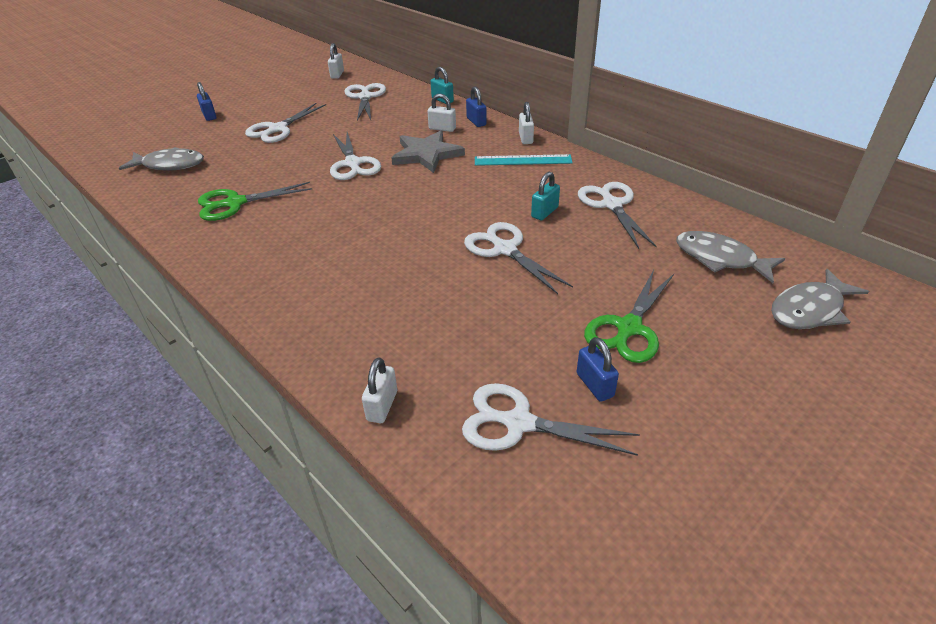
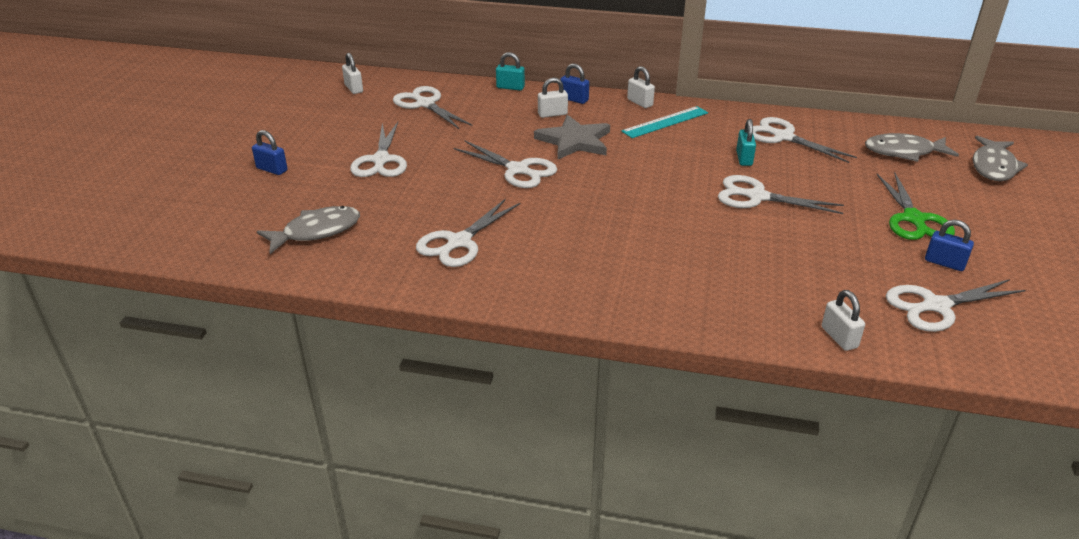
camera: 35 degrees left, 5 degrees down
(235, 203) = (459, 242): green scissors -> white scissors

